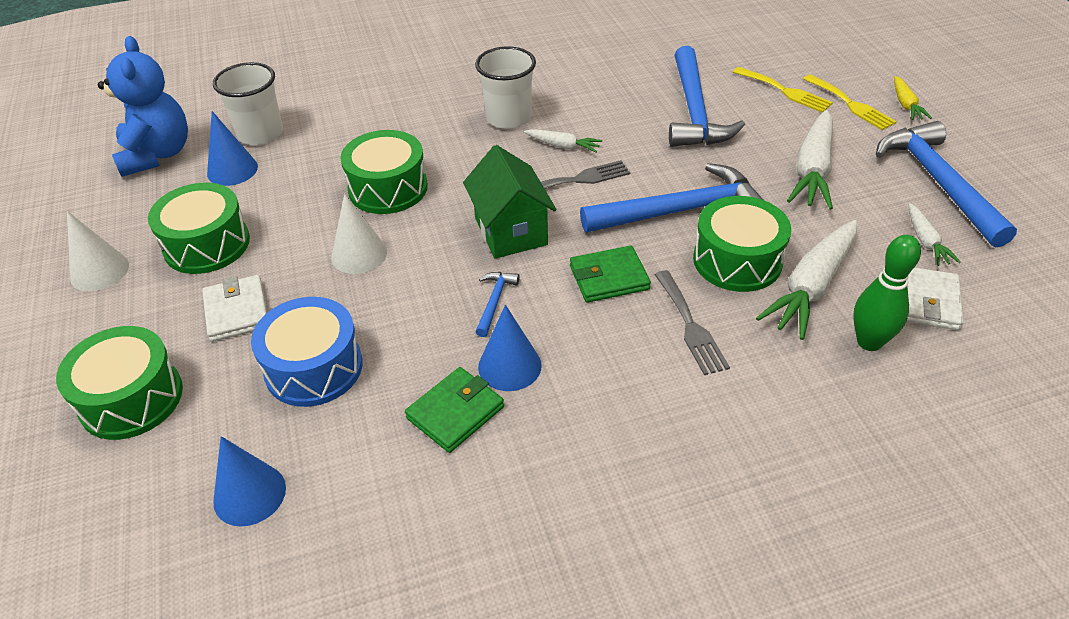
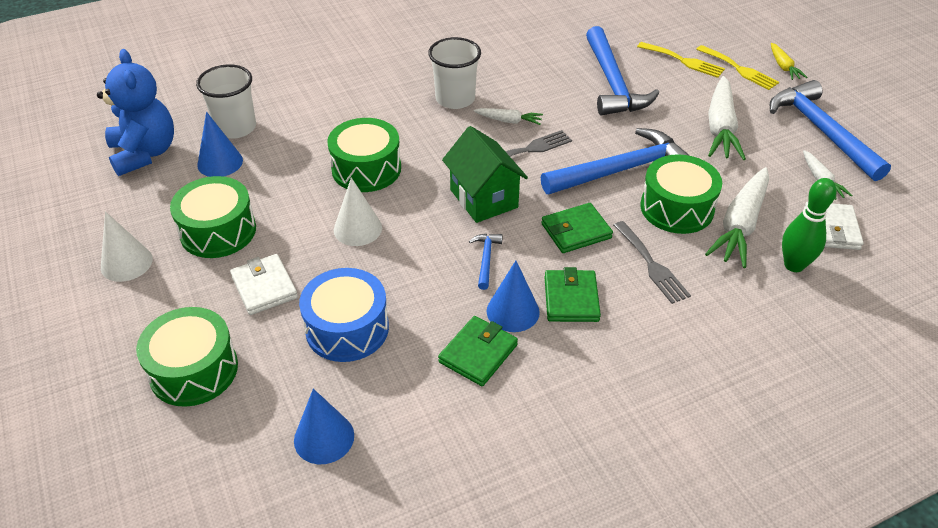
camera: 10 degrees left, 0 degrees up
(582, 358) = (571, 299): none -> green wallet

